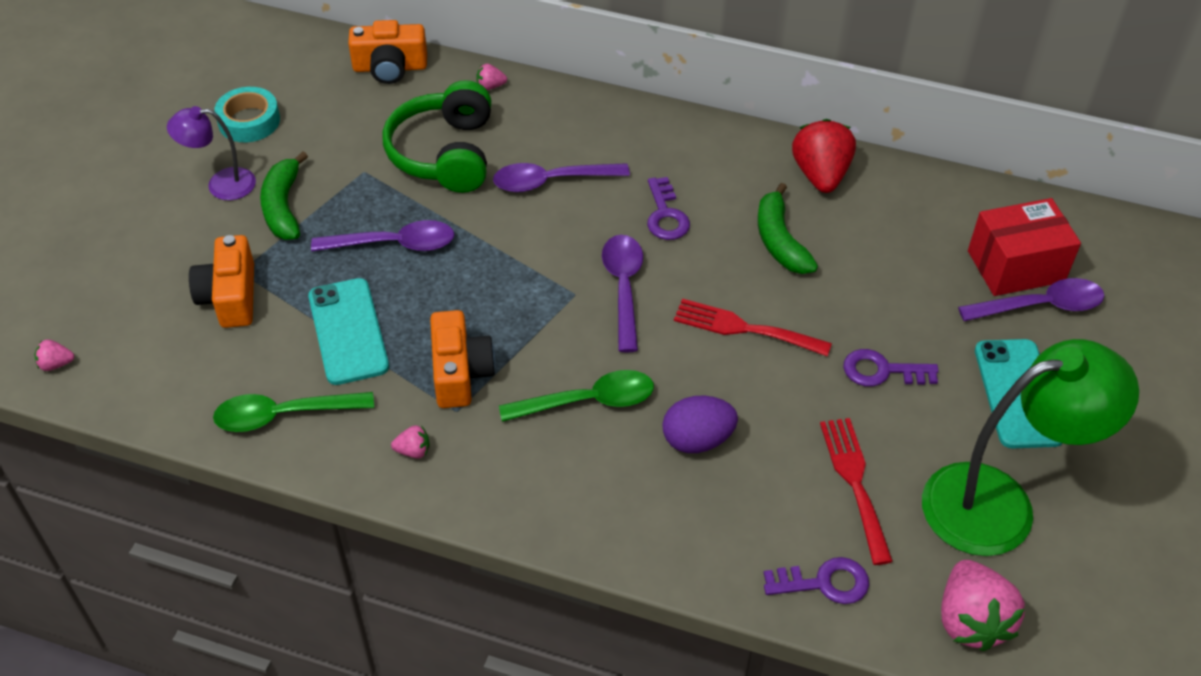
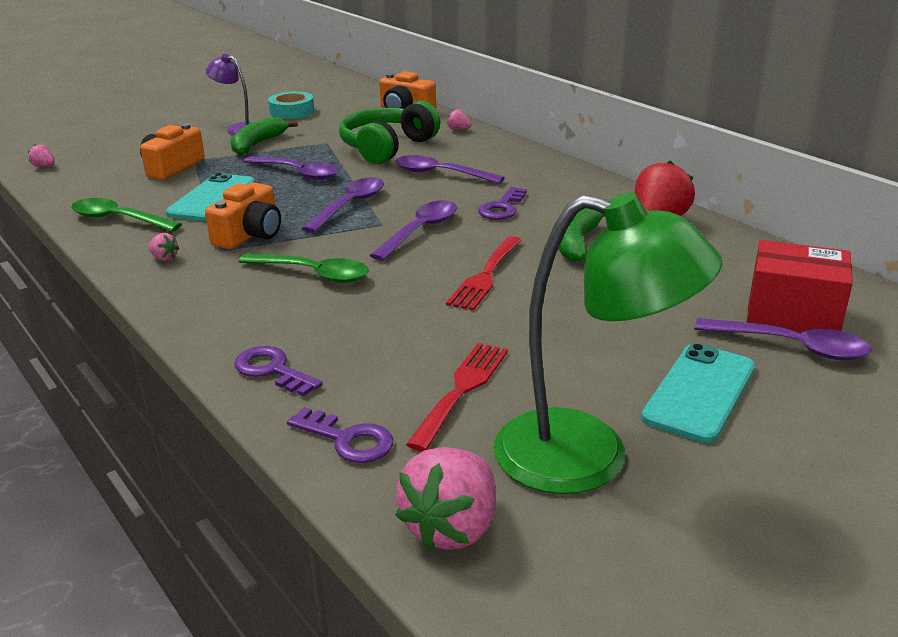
camera: 35 degrees right, 20 degrees down
(512, 278) = (350, 205): none -> purple spoon
(697, 440) = (363, 319): purple egg -> none
(744, 328) = (485, 276): red fork -> red fork turned 120 degrees counterclockwise
(882, 371) = (576, 335): purple key -> purple key (272, 370)

